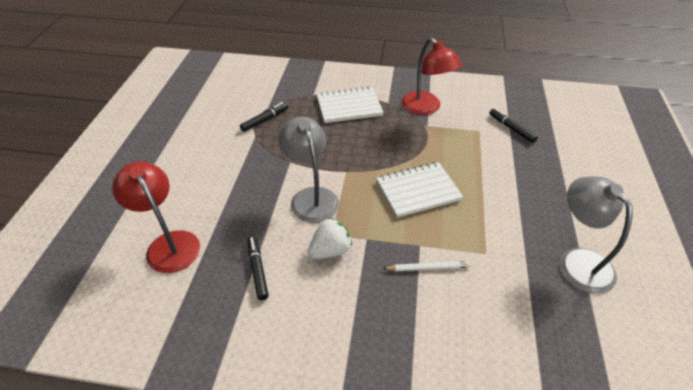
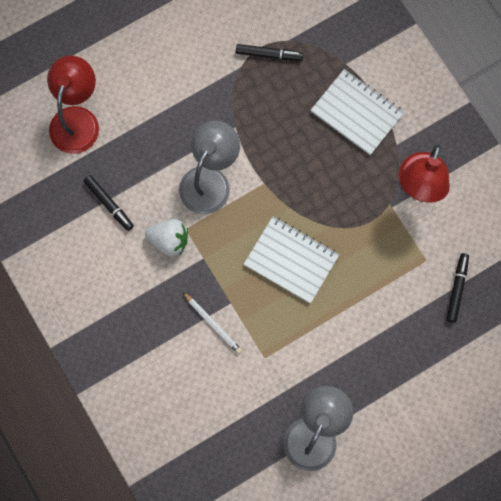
camera: 50 degrees right, 30 degrees up
(257, 270) = (109, 204): black marker -> black marker turned 105 degrees clockwise

